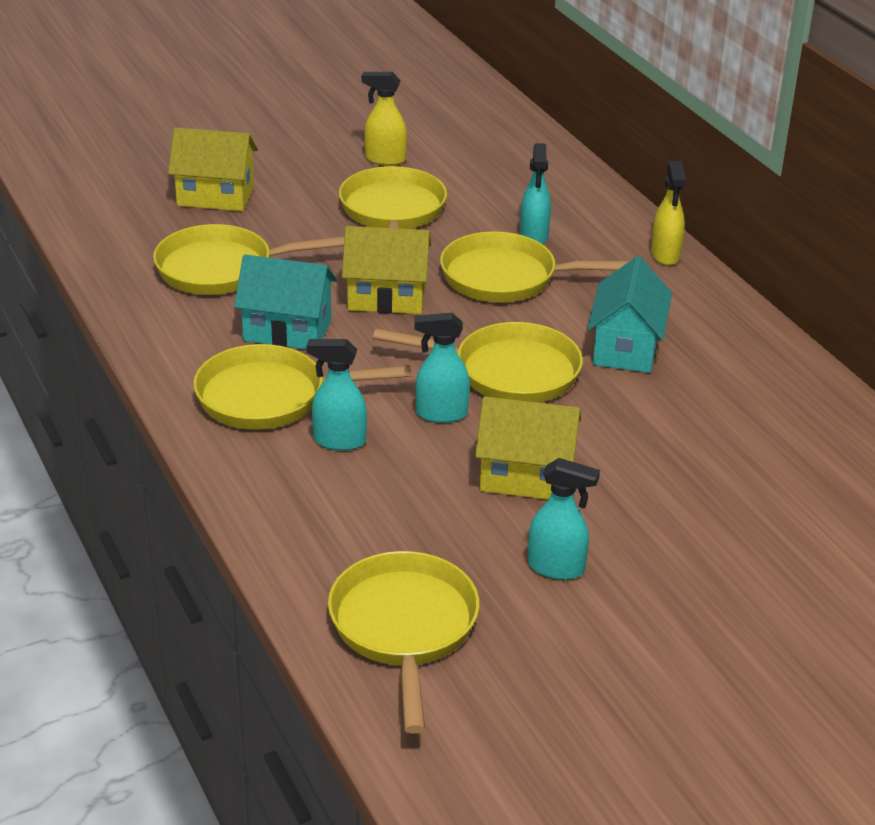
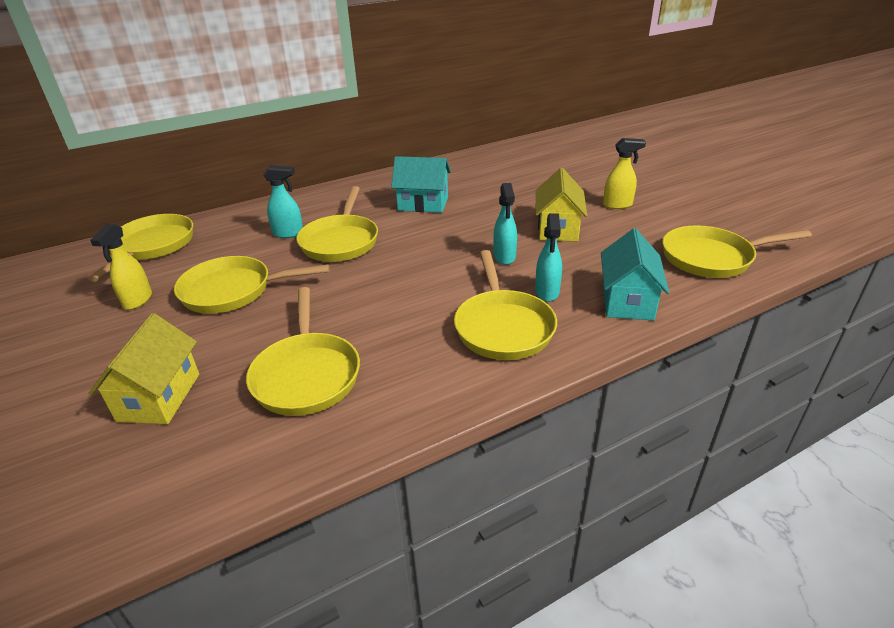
camera: 90 degrees left, 0 degrees up
(287, 330) = (409, 327): turquoise house -> turquoise house (627, 301)
(386, 297) = (362, 285): yellow house -> none
(508, 372) = (453, 237): yellow pan -> yellow pan (152, 246)
(556, 568) = (632, 219): turquoise spray bottle -> none
(665, 255) = (321, 194): yellow spray bottle -> yellow spray bottle (618, 205)

